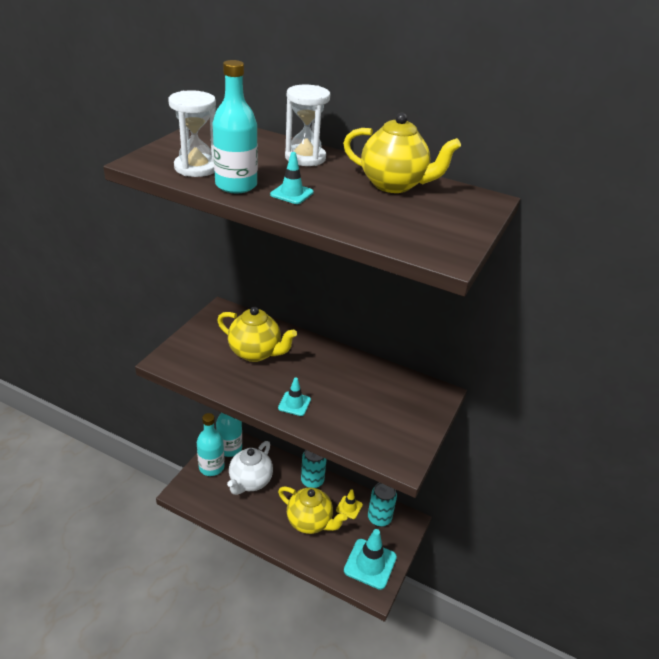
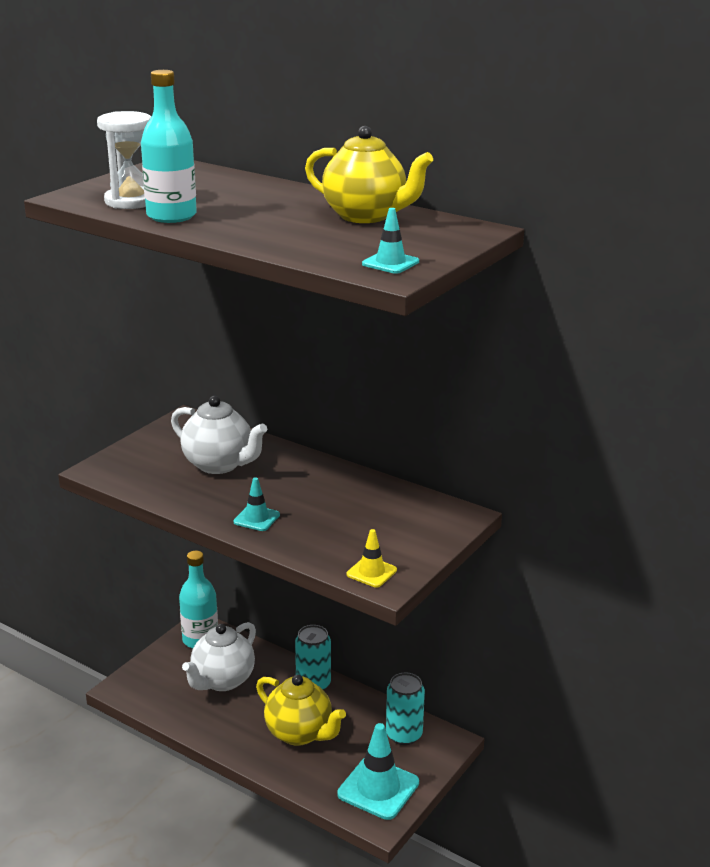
camera: 10 degrees right, 10 degrees down
(211, 467) = (170, 660): turquoise bottle -> none
(256, 353) = (219, 464): yellow teapot -> white teapot
(292, 193) = (235, 223): turquoise traffic cone -> turquoise traffic cone (390, 263)
(305, 158) = (268, 192): white hourglass -> none
(349, 507) = (361, 719): yellow traffic cone -> yellow traffic cone (371, 572)

